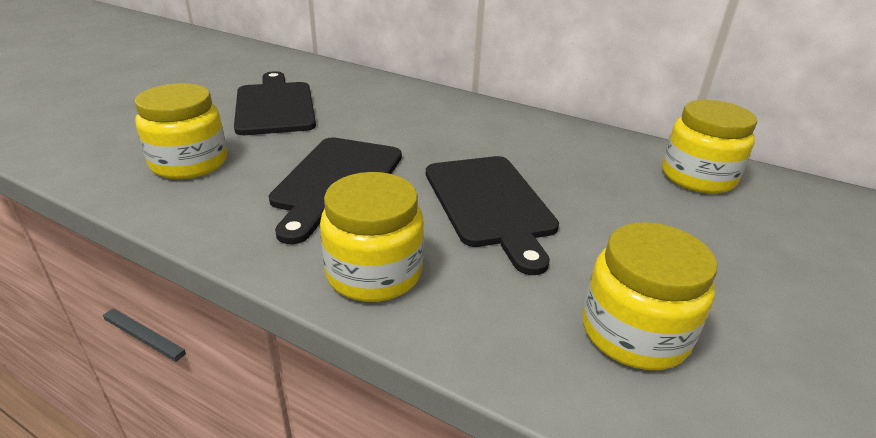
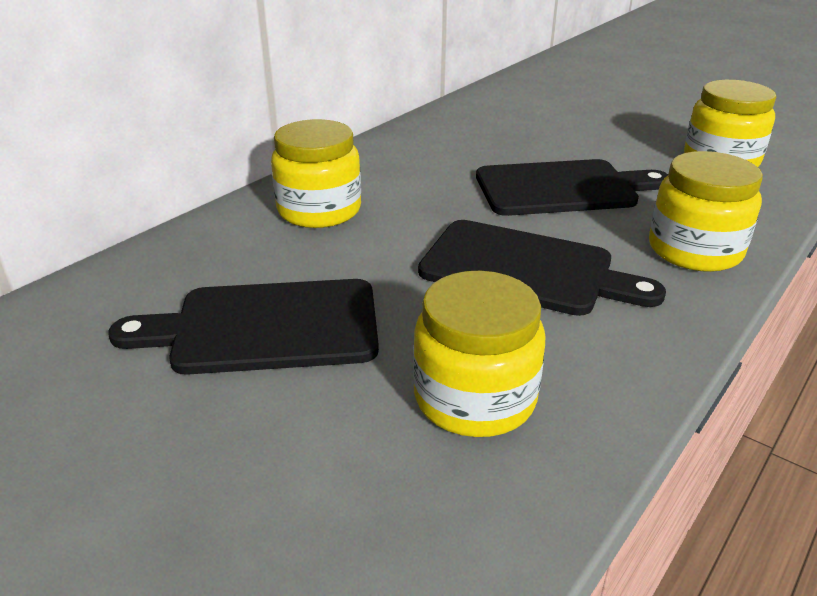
camera: 80 degrees left, 0 degrees up
(697, 177) = (505, 104): yellow jar -> yellow jar (319, 210)

